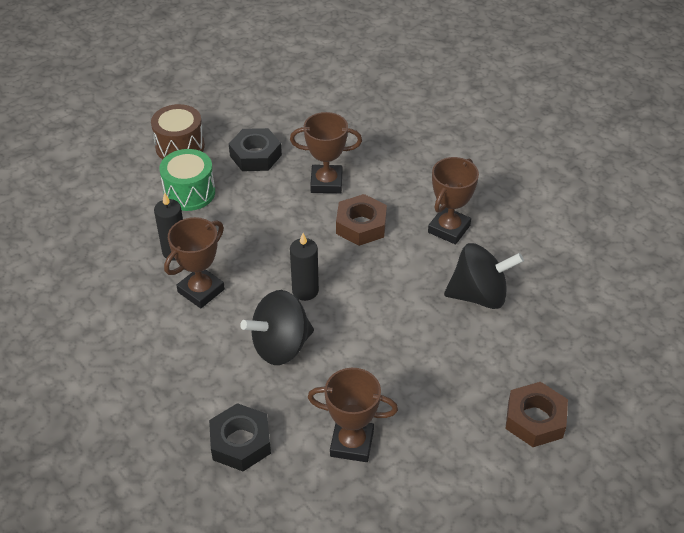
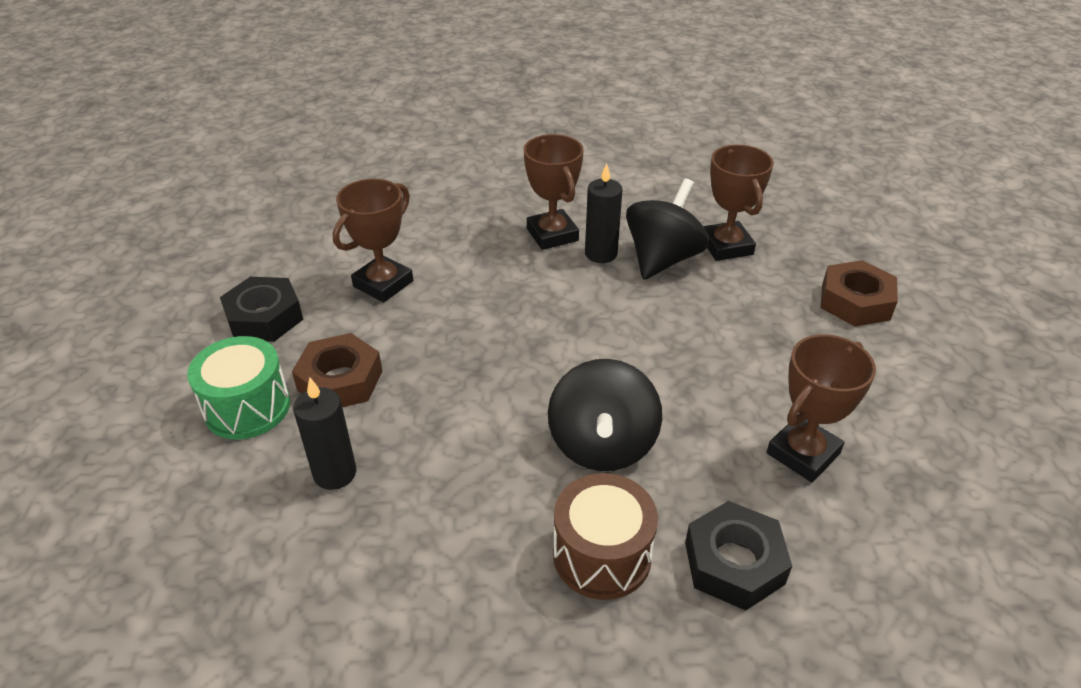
camera: 55 degrees left, 5 degrees down
(180, 146) = (152, 377): brown drum -> brown drum (602, 555)
(201, 291) = (435, 479): brown trophy -> brown trophy (726, 246)
(305, 291) = (533, 381): black candle -> black candle (601, 254)
(361, 225) = (479, 290): brown nut -> brown nut (340, 380)

